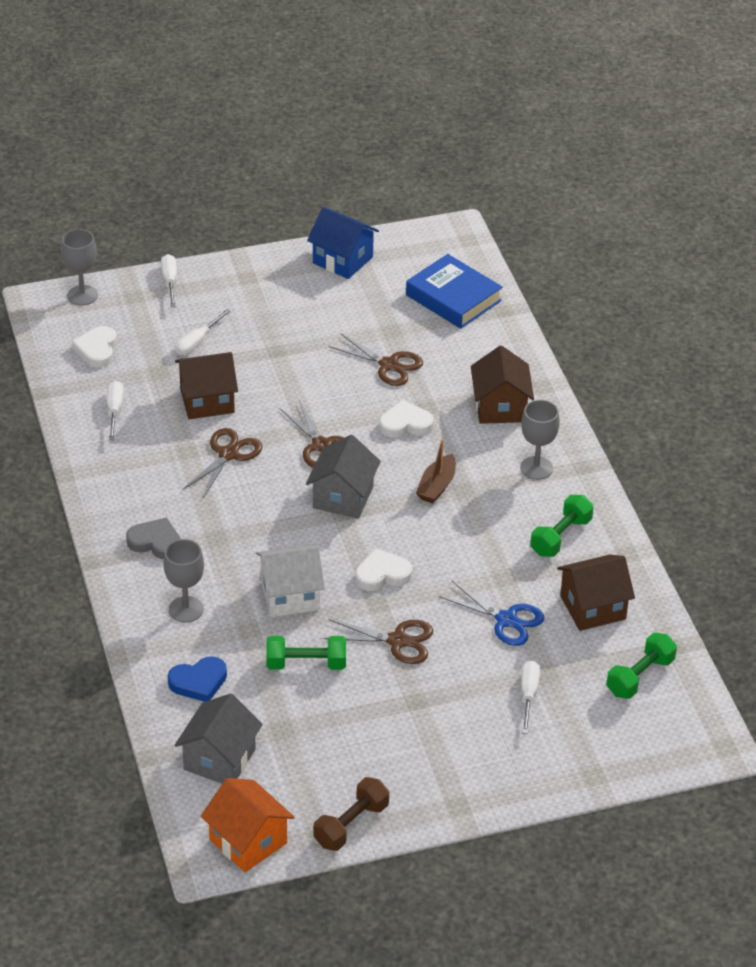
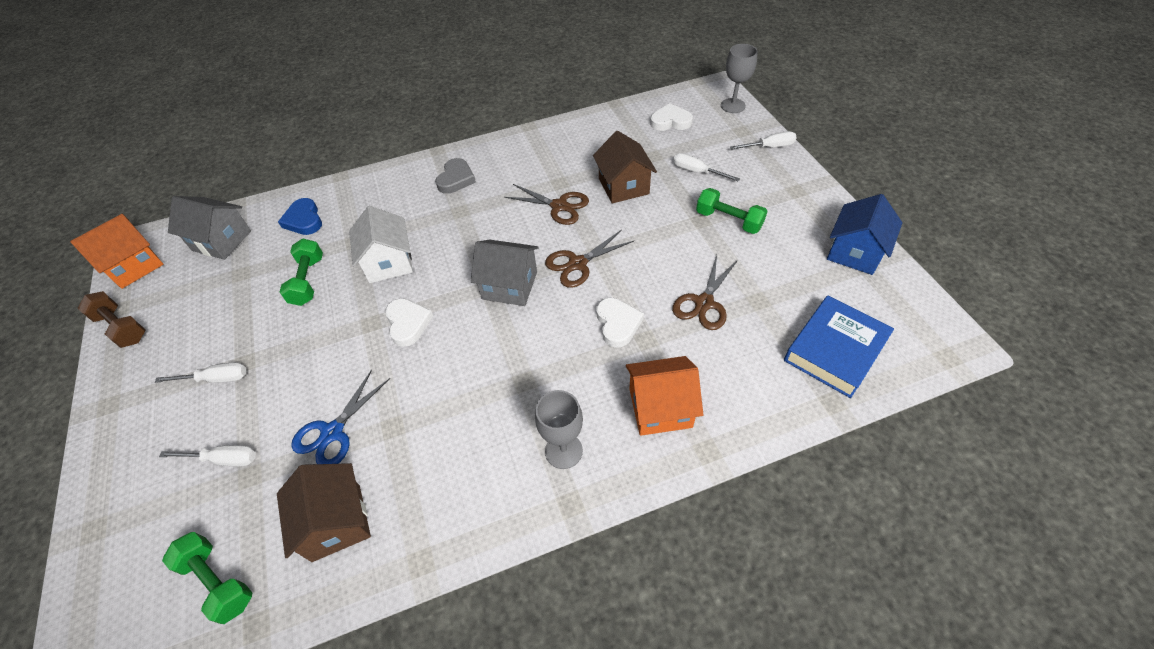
camera: 90 degrees right, 10 degrees up
(114, 411) = (601, 139): white screwdriver -> white screwdriver (216, 378)
(186, 609) = (382, 204): grey goblet -> none
(397, 641) = (321, 342): brown scissors -> none
(437, 486) = (528, 357): brown boat -> none
(500, 407) = (660, 408): brown house -> orange house
(560, 536) = (452, 482): green dumbbell -> green dumbbell (728, 220)

